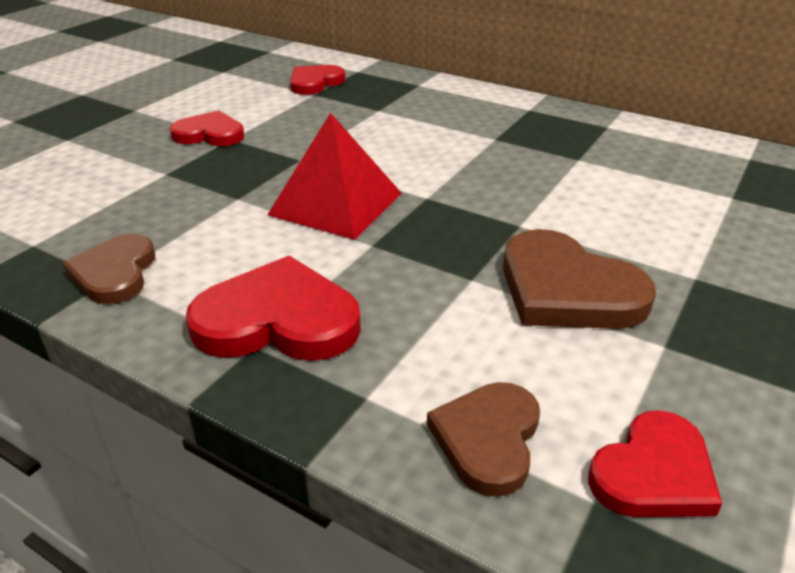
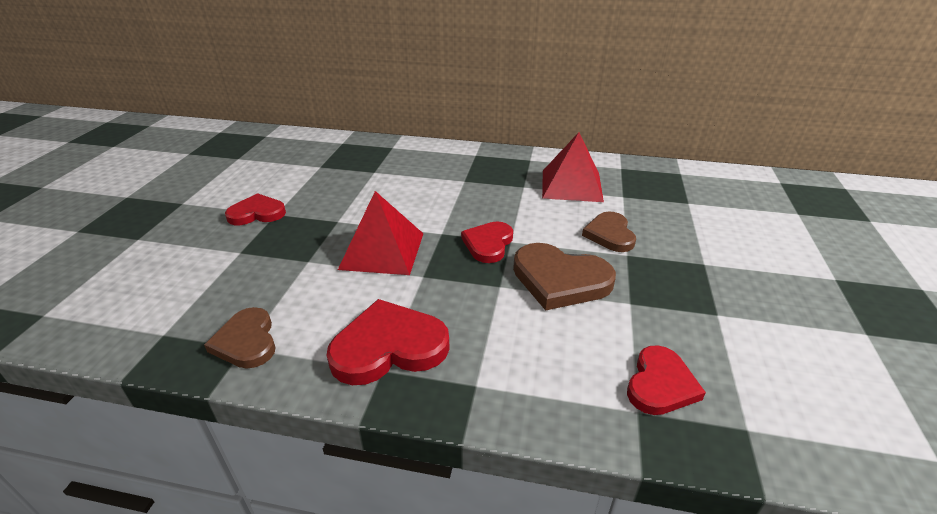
camera: 20 degrees left, 0 degrees up
(315, 83) = (316, 157): red heart -> red heart (488, 244)
(488, 439) = (562, 391): brown heart -> brown heart (610, 234)
(654, 169) = (571, 185): none -> red pyramid

